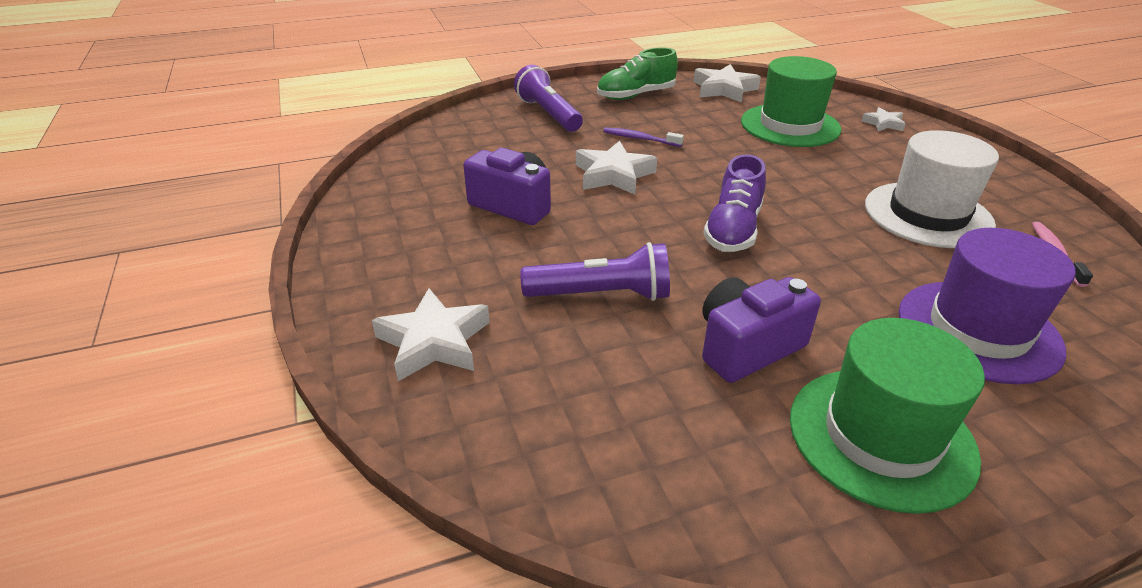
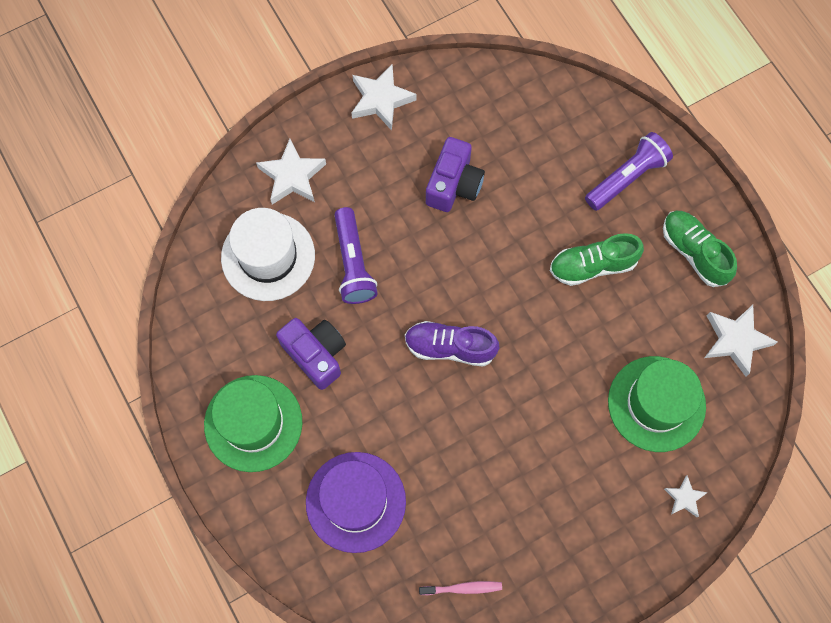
camera: 80 degrees right, 35 degrees up
(613, 175) = (518, 251): white star -> white star (381, 100)
(639, 139) = (592, 265): purple toothbrush -> green shoe
(927, 214) = (504, 502): white hat -> white hat (268, 256)

